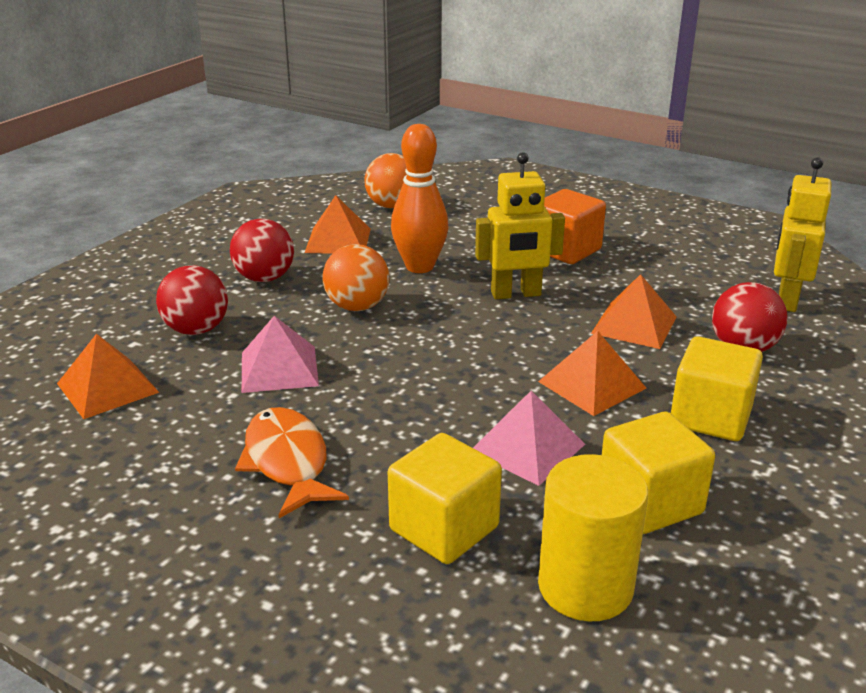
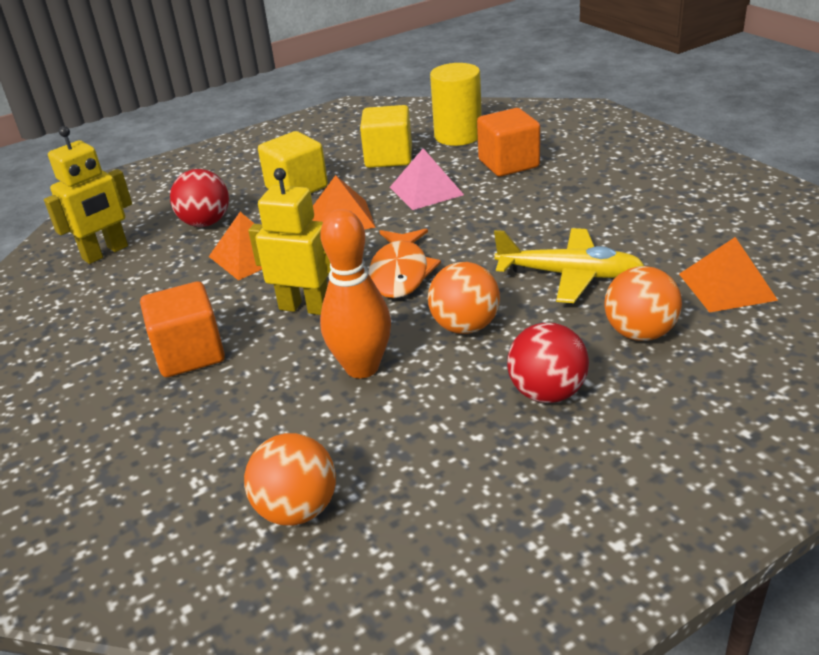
camera: 150 degrees left, 5 degrees up
(196, 330) = (639, 333): red ball -> orange ball
(279, 368) = (568, 275): pink pyramid -> yellow plane
(287, 462) = (586, 208): orange fish -> orange fish (400, 272)
(338, 240) = (424, 444): orange pyramid -> none
(444, 528) = (508, 164): yellow cube -> orange cube

